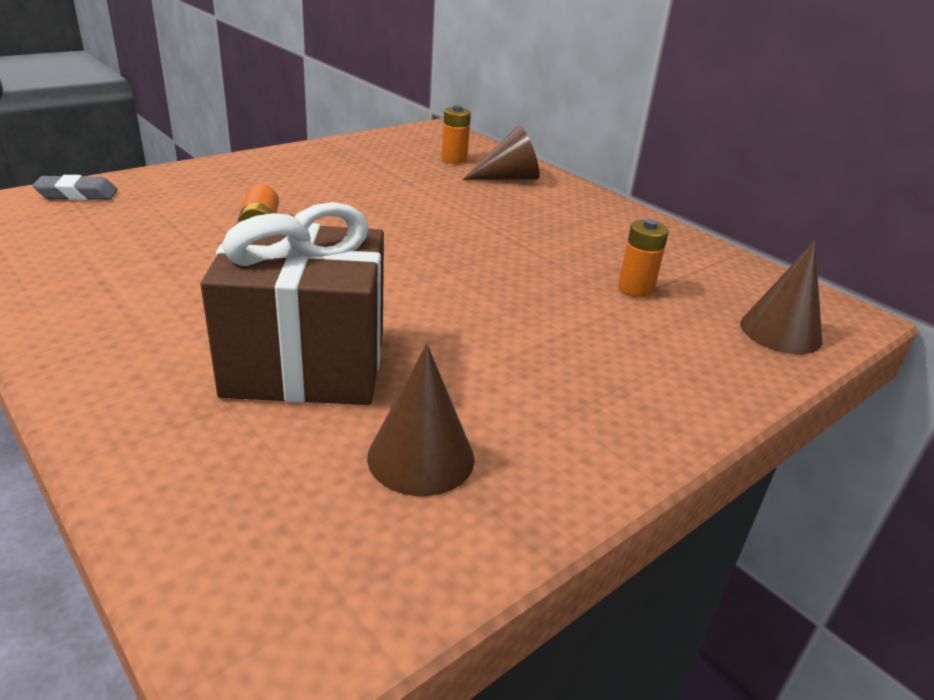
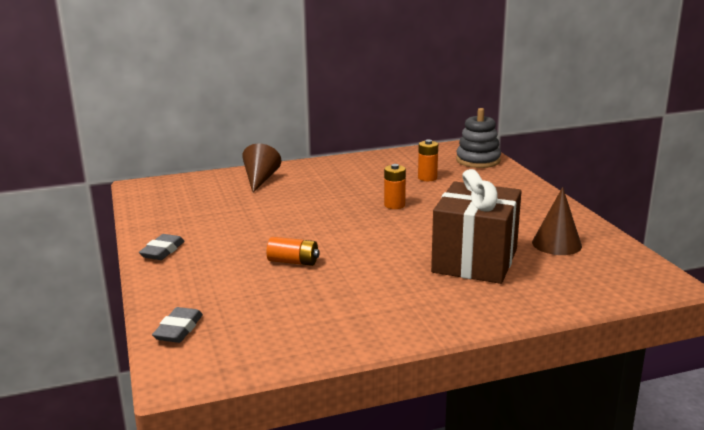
camera: 65 degrees left, 10 degrees down
(268, 161) = (162, 251): none -> grey eraser
(454, 159) = (213, 190): orange battery -> orange battery (394, 205)
(780, 332) = (478, 160): brown cone -> grey stacking toy

